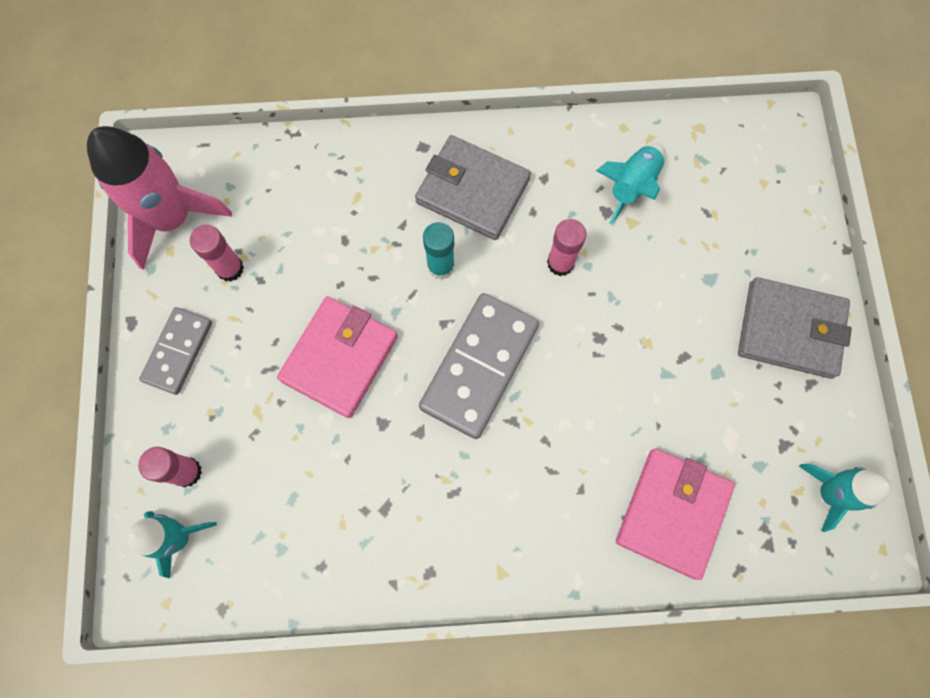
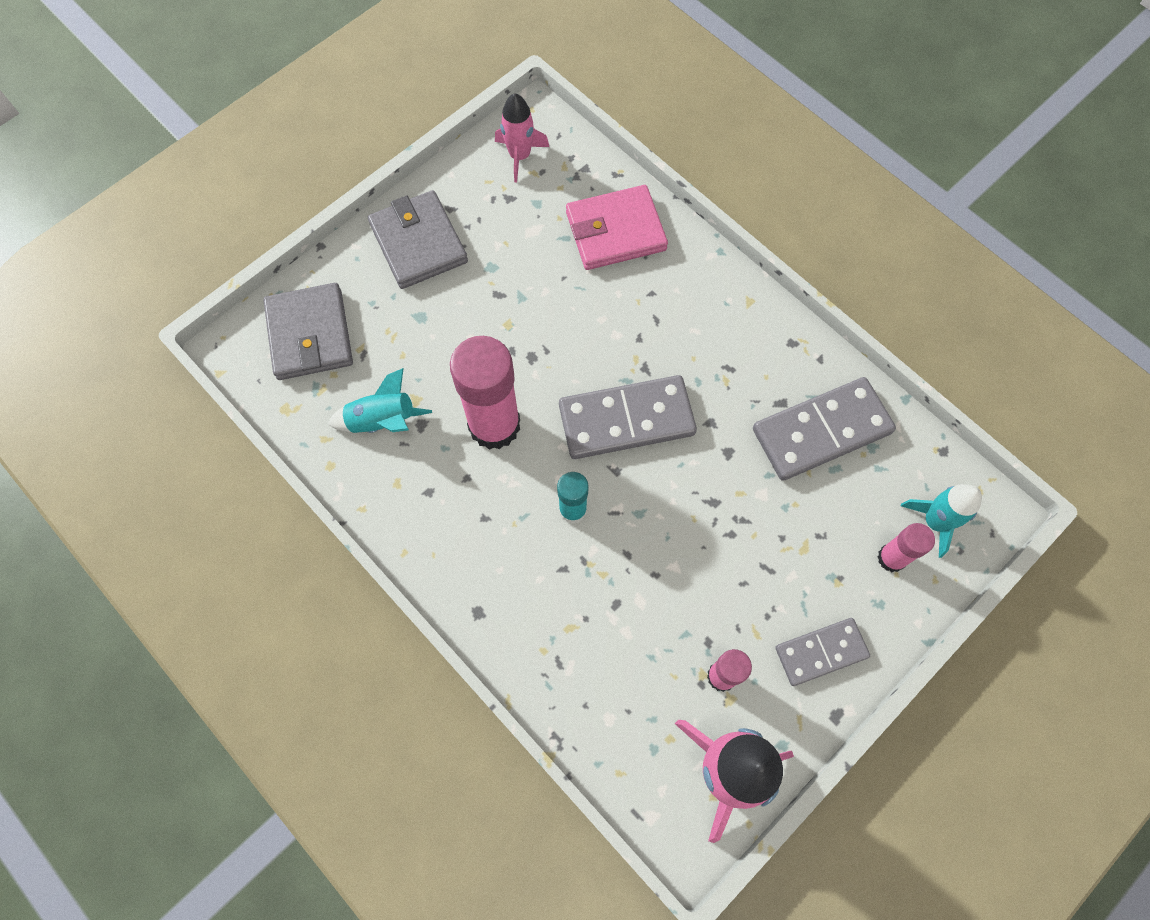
camera: 130 degrees left, 5 degrees down
(332, 519) = (821, 431): none -> grey domino
(339, 358) = (711, 523): pink wallet -> none
(472, 191) = (486, 538): grey wallet -> grey wallet (310, 335)
(560, 263) = (494, 425): pink glue stick -> pink glue stick, size x1.92
(829, 493) = (520, 156): turquoise rocket -> pink rocket

